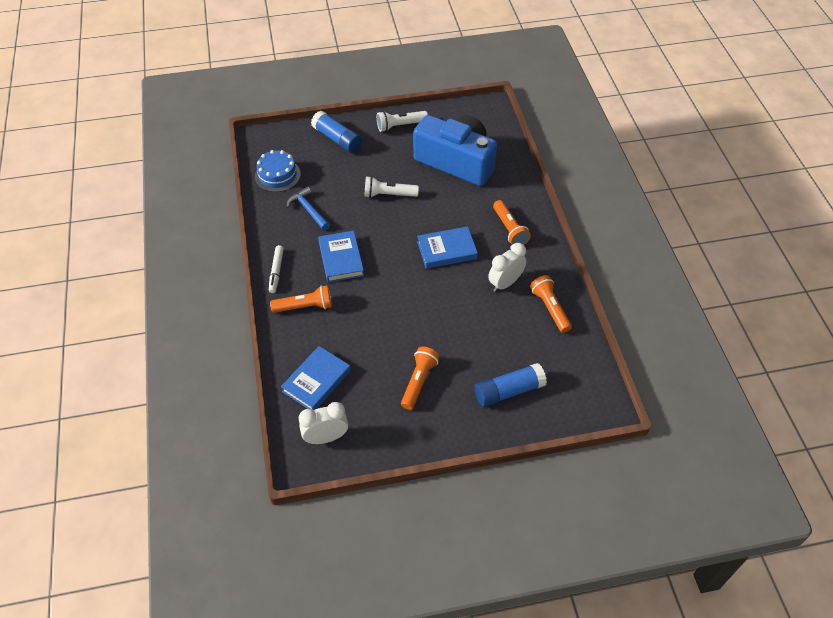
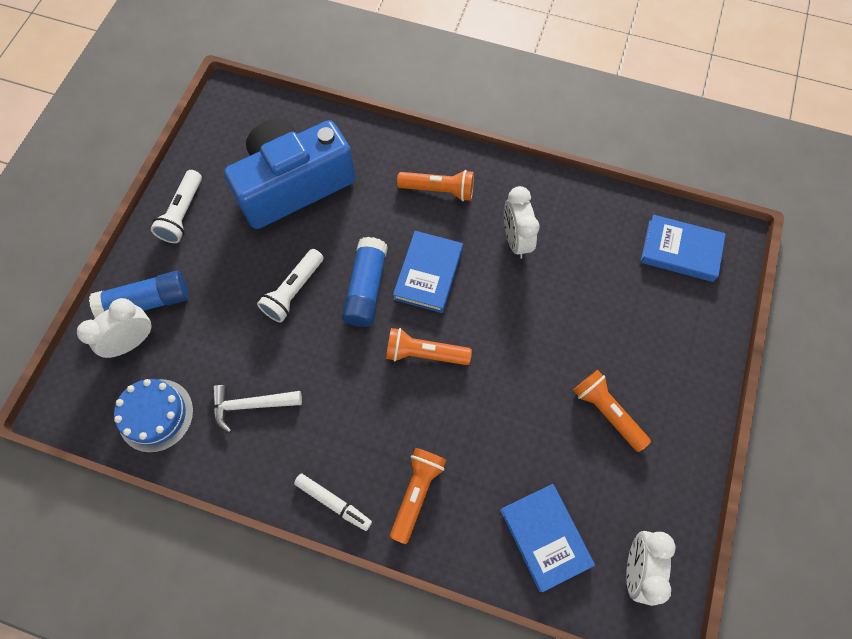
camera: 60 degrees left, 15 degrees up
(308, 210) = (250, 405): blue hammer -> white hammer
(311, 145) = (132, 341): none -> white clock
(341, 259) = (364, 406): blue book -> blue book (680, 251)
(509, 391) = (666, 322): blue glue stick -> blue glue stick (366, 288)
(550, 308) = (576, 216): orange flashlight -> orange flashlight (424, 353)

